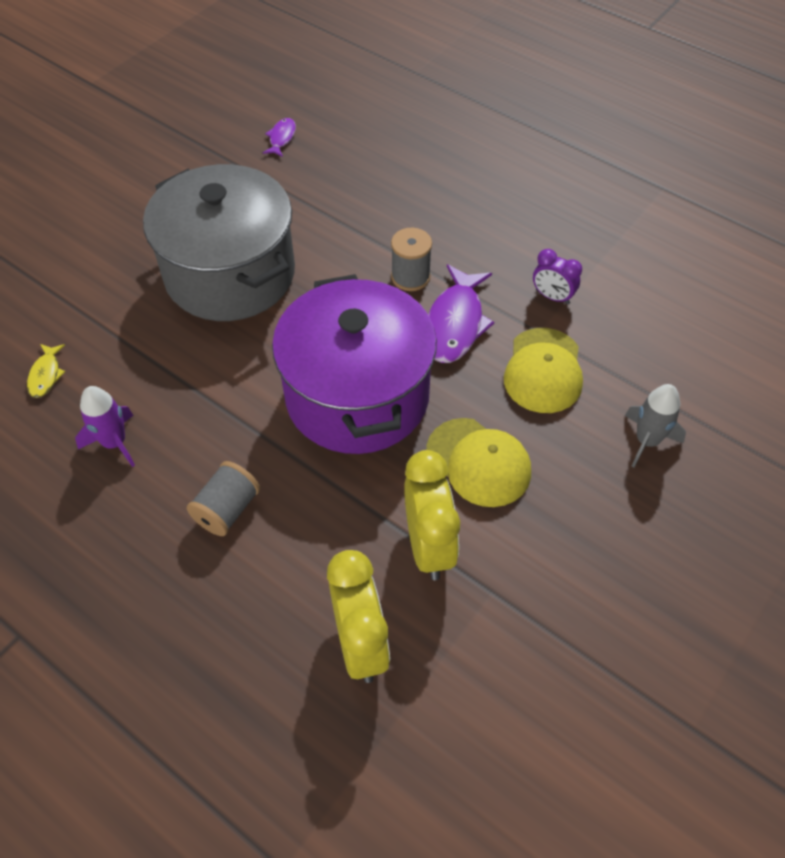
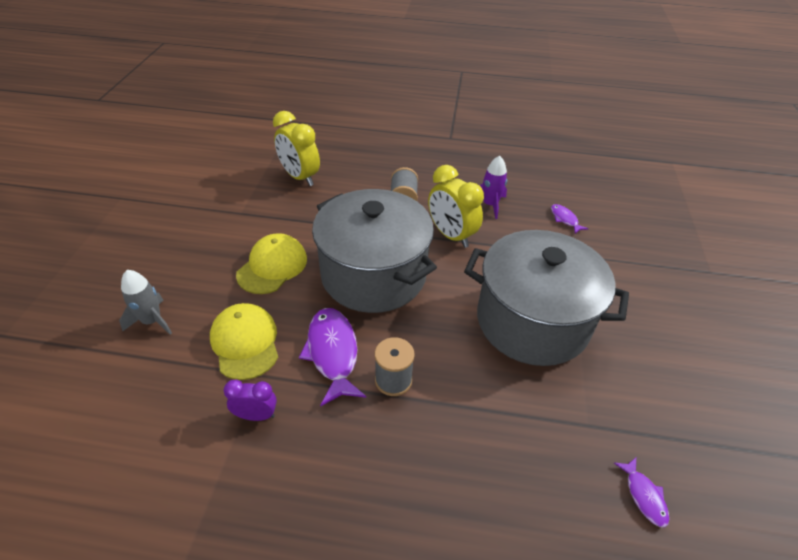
camera: 150 degrees right, 10 degrees down
(46, 375) = (565, 219): yellow fish -> purple fish
(357, 396) = (373, 275): purple pot -> grey pot
(429, 545) = (284, 219): yellow clock -> yellow clock (451, 235)
(478, 462) = (272, 266): yellow cap -> yellow cap turned 105 degrees clockwise

